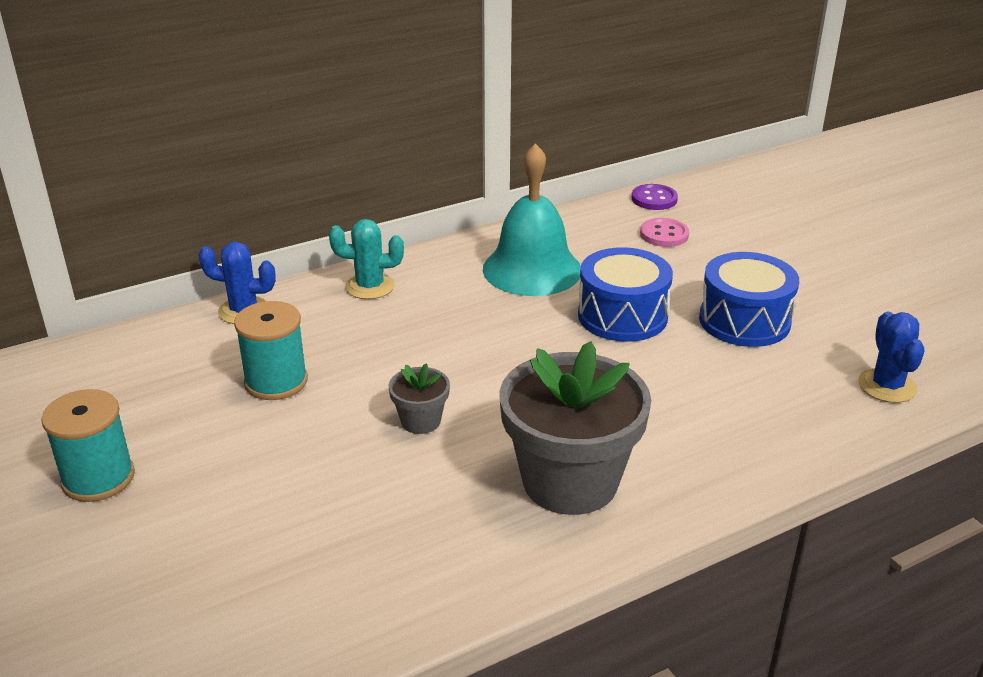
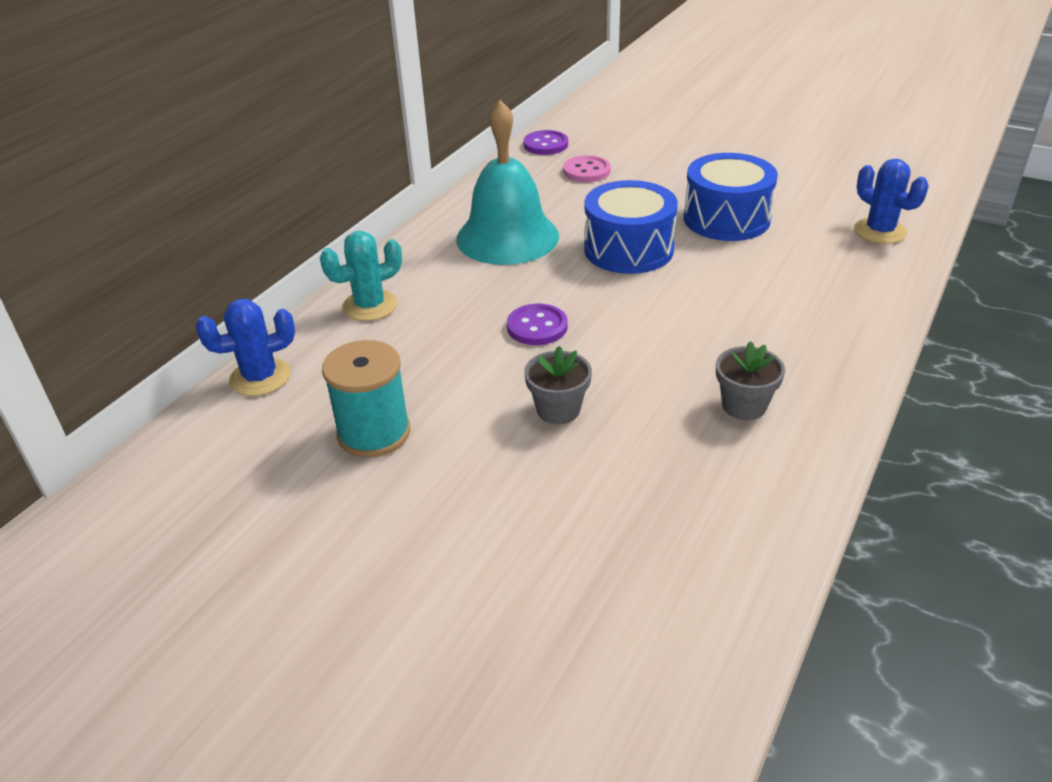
camera: 30 degrees left, 5 degrees up
(98, 478) = (282, 620): turquoise spool -> none
(475, 351) = (537, 327): none -> purple button
(570, 481) = (744, 405): grey flower pot -> grey flower pot, size x0.45

